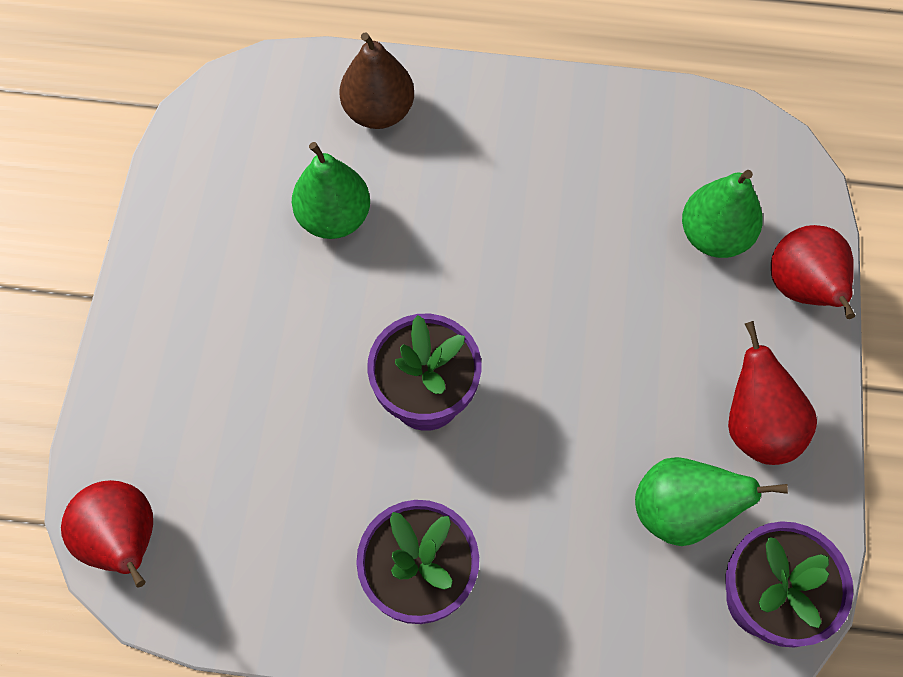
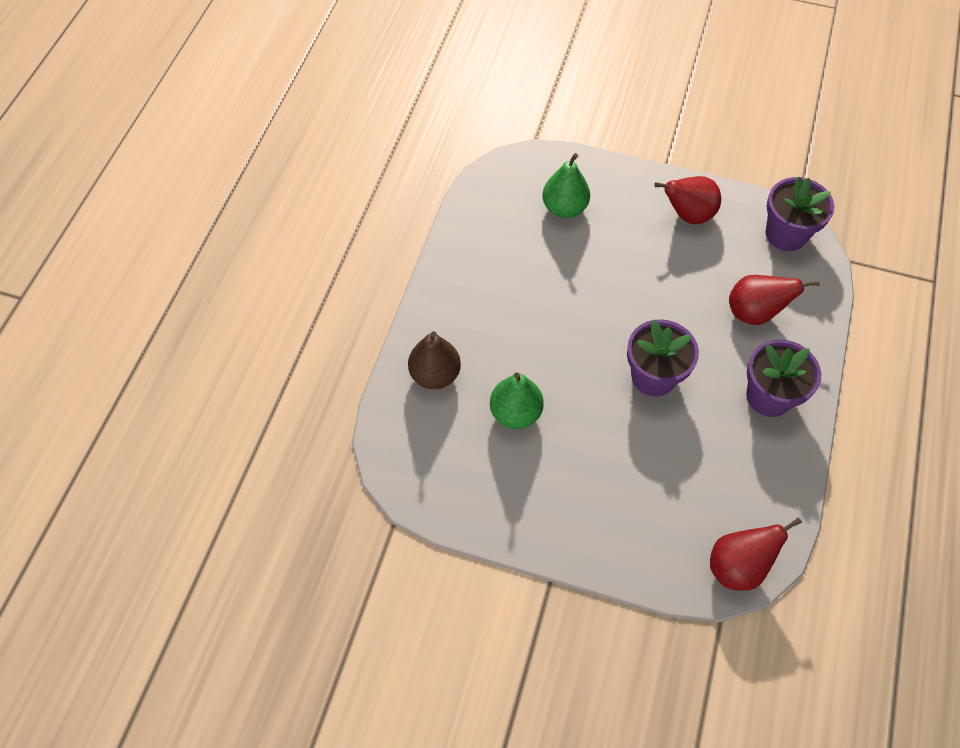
camera: 80 degrees left, 5 degrees down
(681, 511) = (735, 260): green pear -> none
(802, 289) = (605, 175): red pear -> red pear (754, 312)

